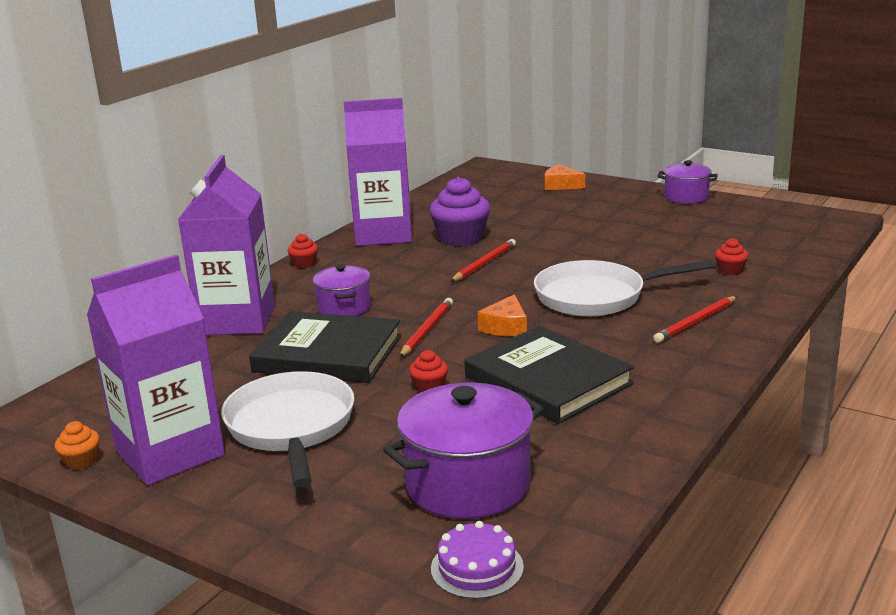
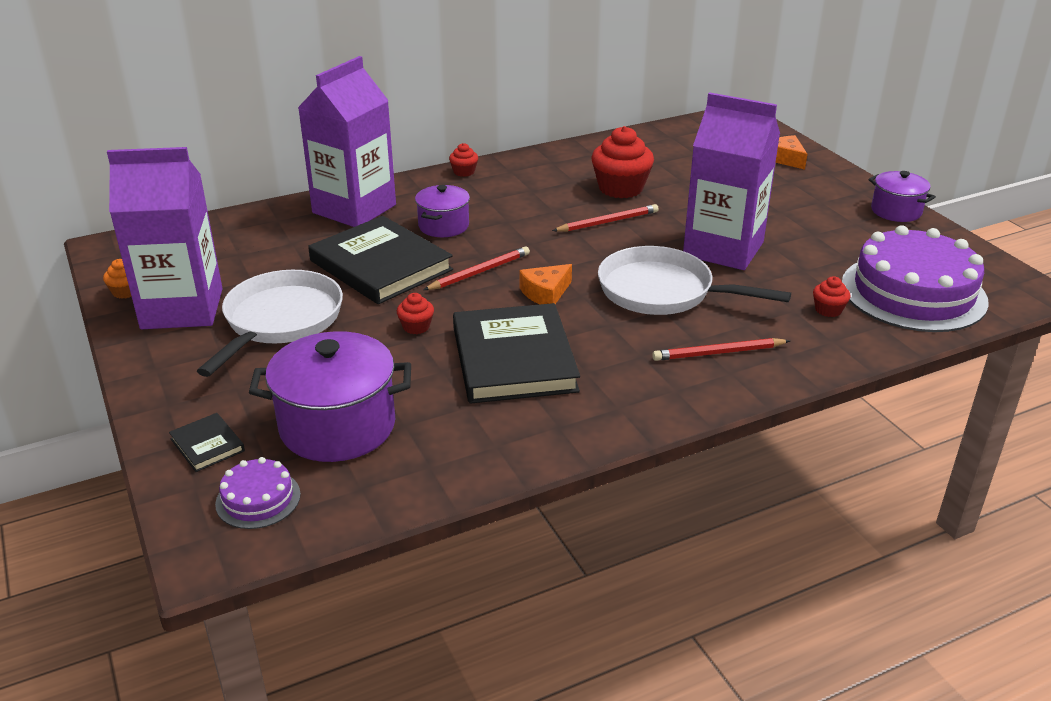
camera: 30 degrees right, 10 degrees up
(364, 548) = (207, 445): none -> black book
(383, 234) = (561, 162): purple carton -> purple carton (723, 249)
(461, 238) = (620, 188): purple cupcake -> red cupcake
(769, 242) = (913, 292): none -> purple cake

